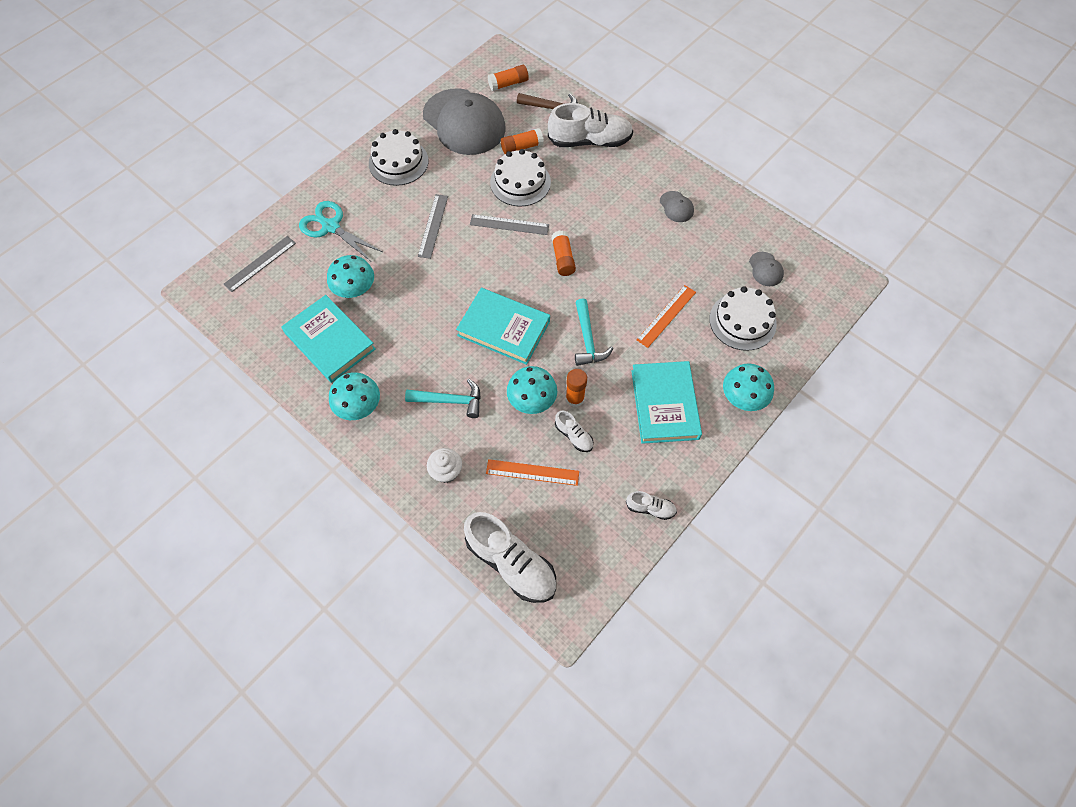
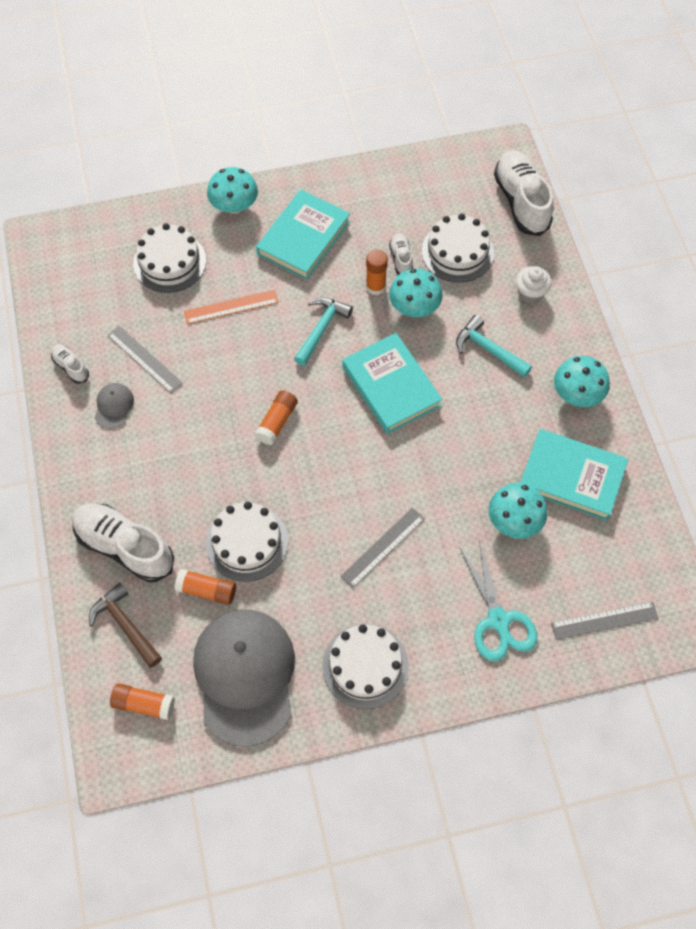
camera: 145 degrees left, 0 degrees up
(330, 341) = (571, 477): turquoise book -> turquoise book turned 60 degrees counterclockwise
(509, 225) = (300, 496): grey ruler -> grey ruler (144, 359)
(532, 472) = (457, 252): orange ruler -> white cake
(650, 508) = (383, 176): white shoe -> white shoe (71, 367)
(765, 269) = (99, 293): grey cap -> none

